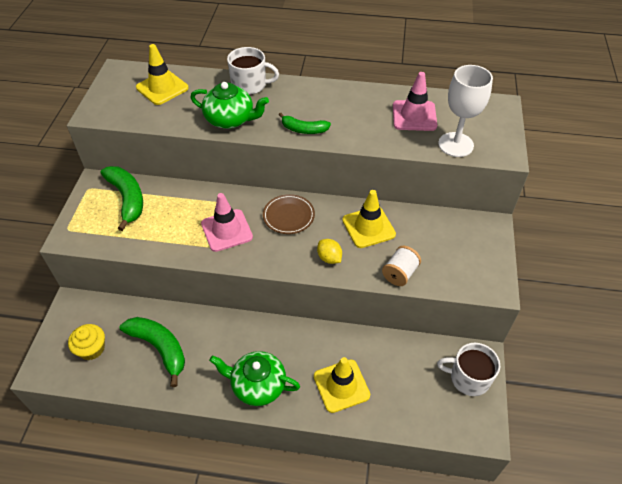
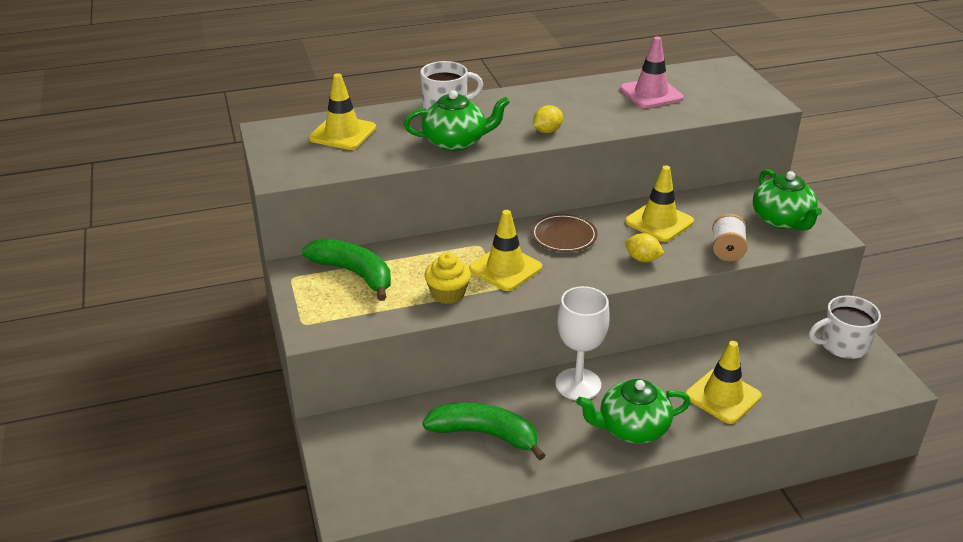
camera: 25 degrees left, 15 degrees down
(91, 349) = (398, 465): yellow cupcake -> yellow cupcake (448, 294)
(226, 230) = (505, 268): pink traffic cone -> yellow traffic cone
(304, 129) = (547, 131): green banana -> yellow lemon
(455, 144) = (714, 106): white goblet -> white goblet (578, 384)
(467, 260) = (782, 220): none -> green teapot

